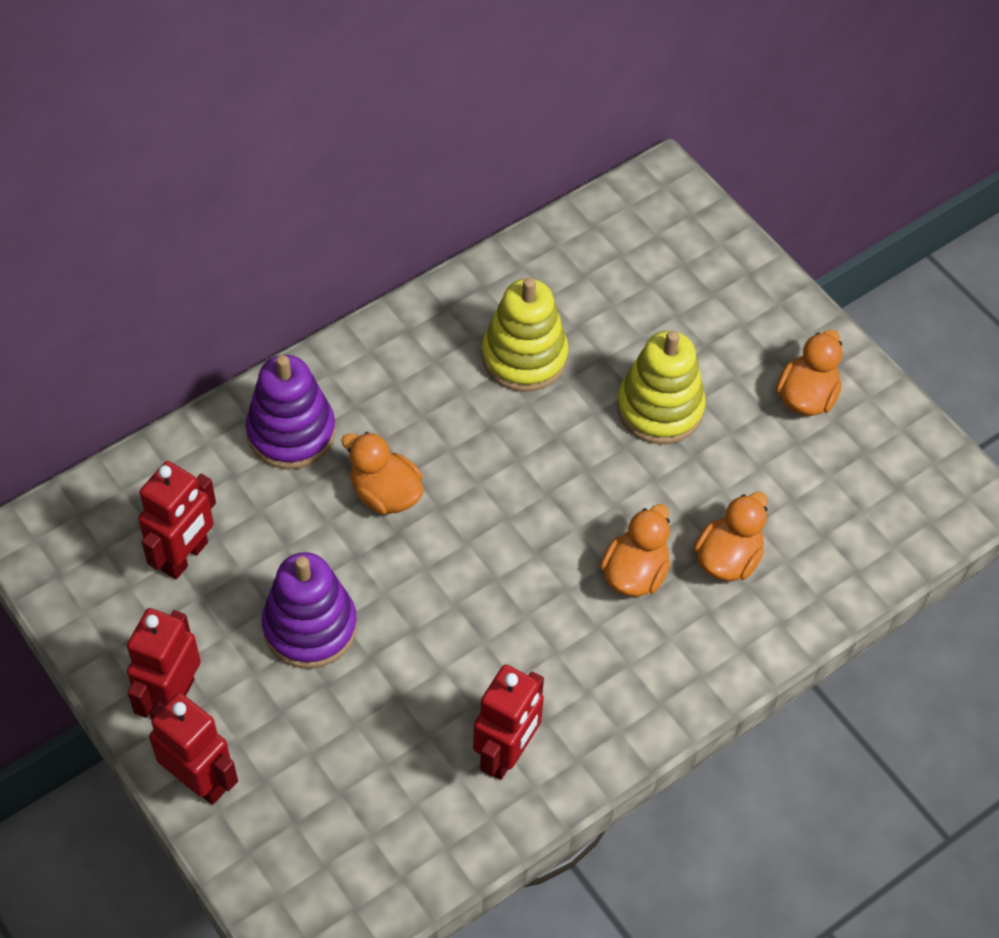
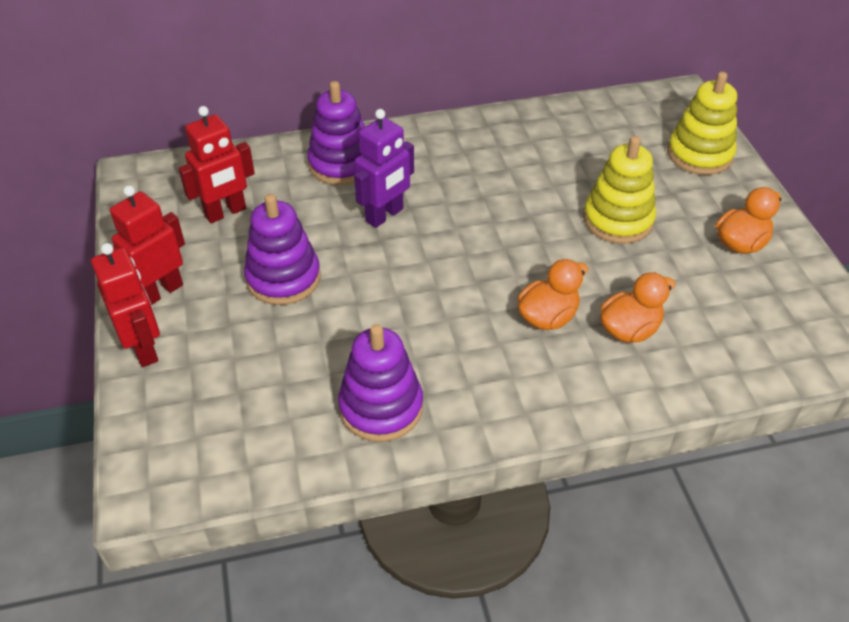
camera: 25 degrees right, 10 degrees down
(385, 494) = (385, 215): orange duck -> purple robot
(506, 754) = (381, 407): red robot -> purple stacking toy
(524, 357) = (529, 164): yellow stacking toy -> yellow stacking toy (699, 154)

